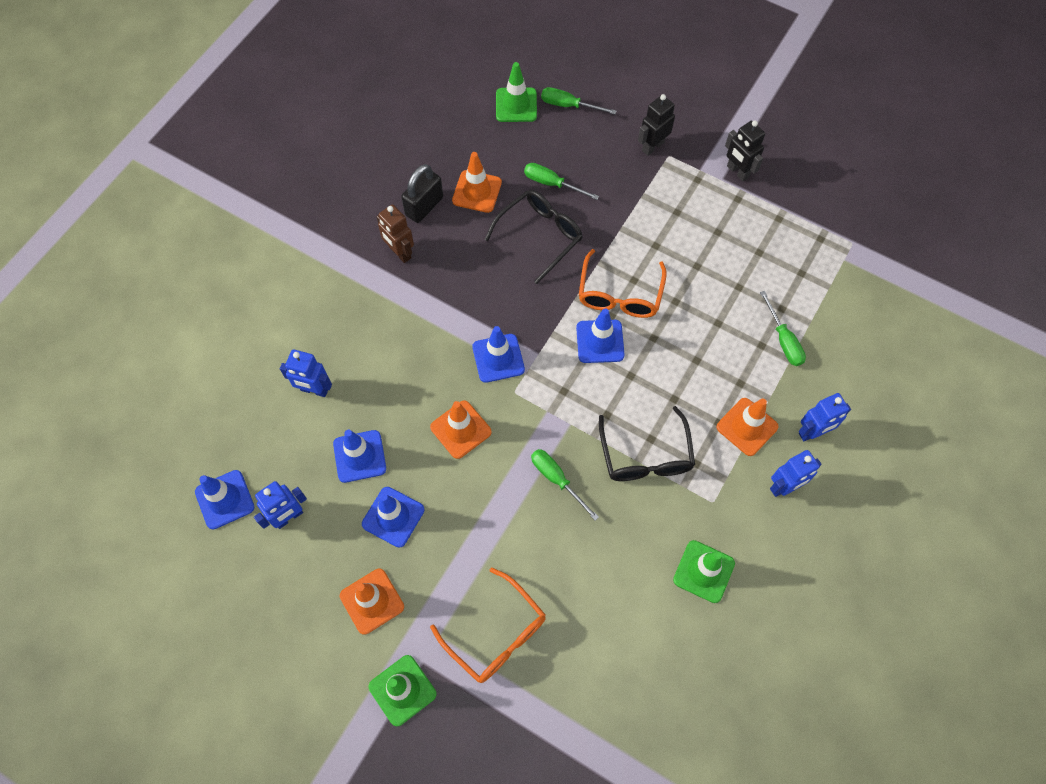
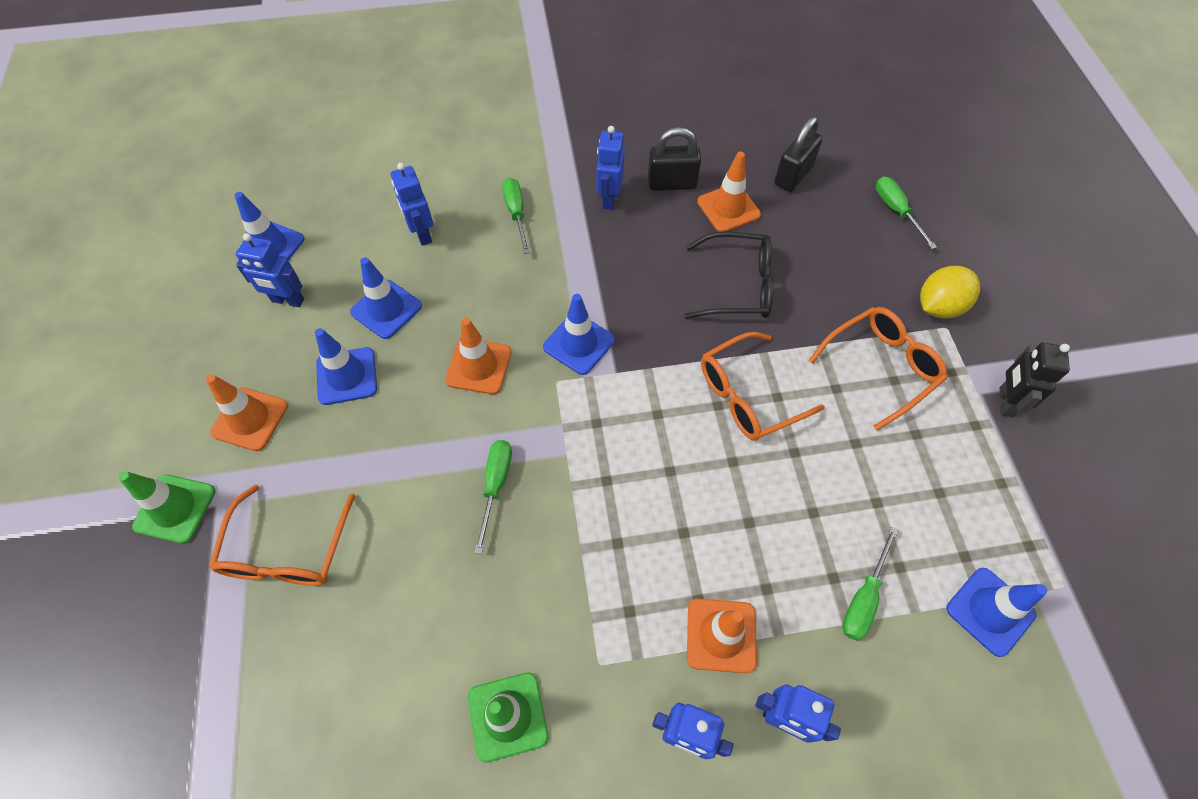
camera: 50 degrees right, 5 degrees down
(400, 253) = (609, 199): brown robot -> blue robot
(487, 135) = (793, 176): none -> black padlock
(516, 105) = (847, 174): green traffic cone -> none
(552, 183) = (801, 256): green screwdriver -> green screwdriver (516, 213)
(600, 341) = (680, 415): blue traffic cone -> blue traffic cone (990, 611)
(645, 456) = (593, 552): black glasses -> none
(652, 146) = (939, 306): black robot -> yellow lemon
(663, 211) = (881, 367): none -> orange glasses

